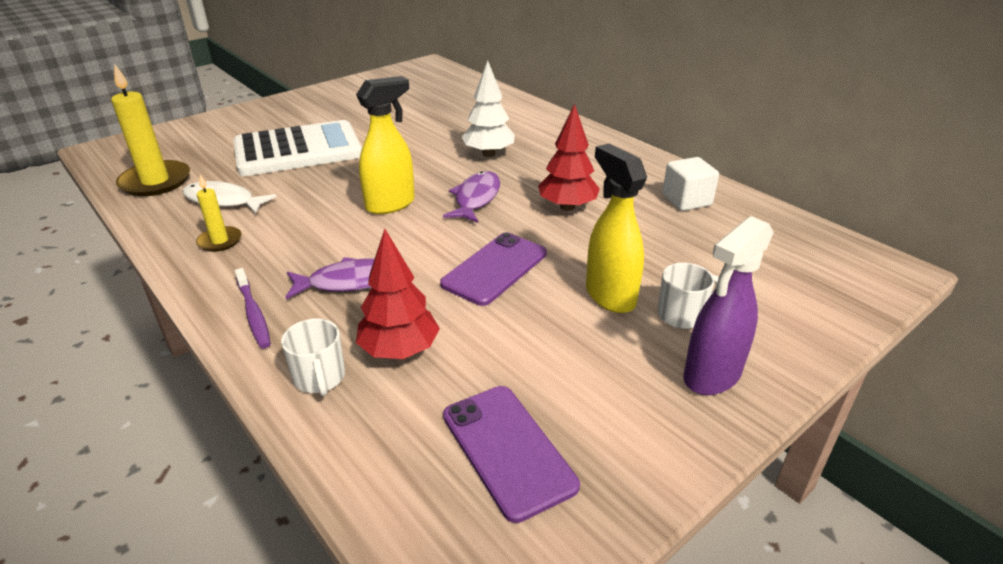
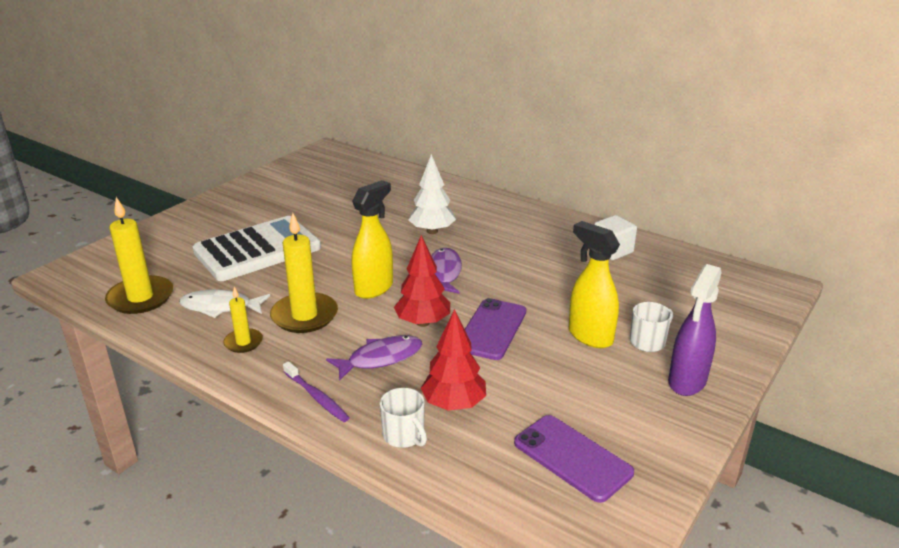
camera: 15 degrees left, 5 degrees down
(300, 223) = (304, 316): none -> yellow candle
(567, 207) = (522, 269): red tree -> red tree (423, 322)

